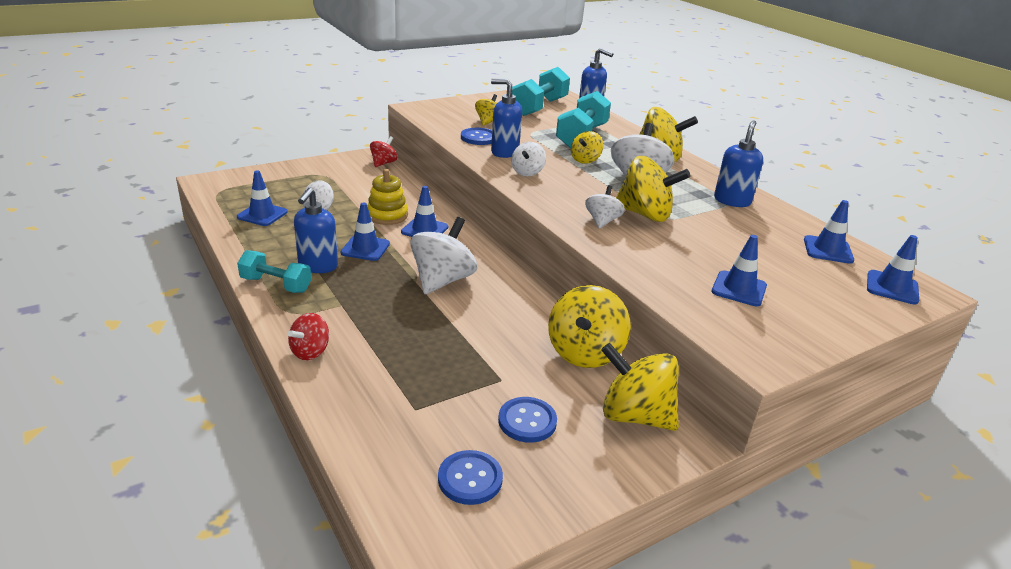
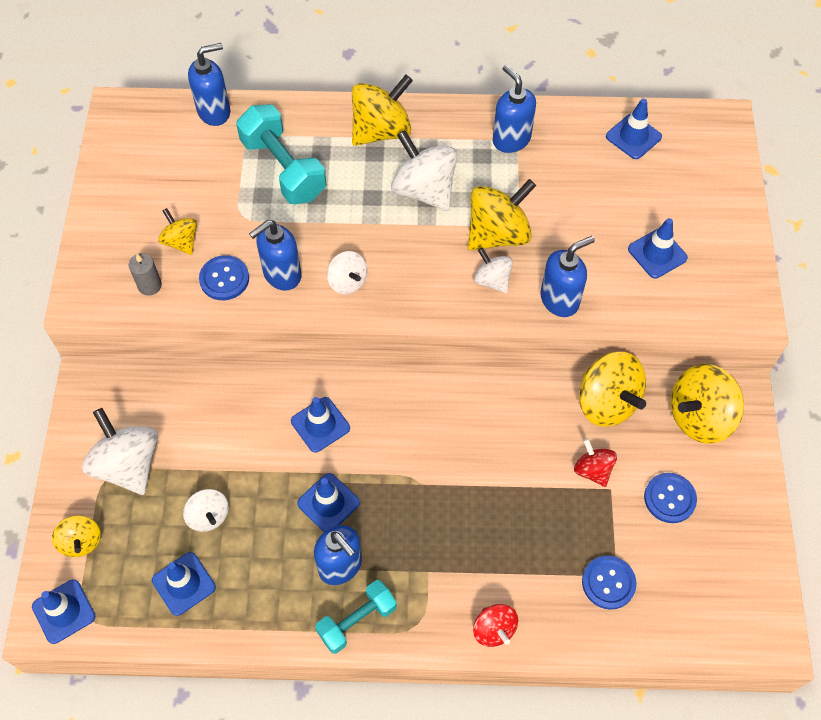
camera: 55 degrees left, 30 degrees up
(383, 163) = (120, 389): red spinning top -> red spinning top (592, 470)
(387, 215) = (265, 448): yellow stacking toy -> none
(442, 280) = (433, 458): white spinning top -> white spinning top (128, 465)
(447, 121) = (149, 285): none -> grey candle
(470, 479) = (712, 574): blue button -> blue button (608, 583)
(539, 107) = (167, 158): turquoise dumbbell -> none
(585, 160) = (348, 206): yellow spinning top -> yellow spinning top (81, 542)
(626, 253) = (560, 300): none -> blue soap dispenser
(892, 287) = (708, 141): blue traffic cone -> blue traffic cone (64, 611)

